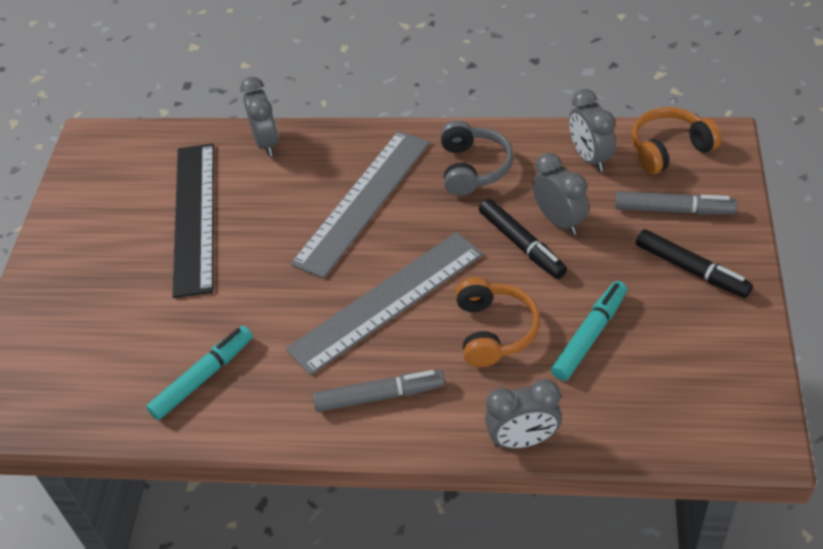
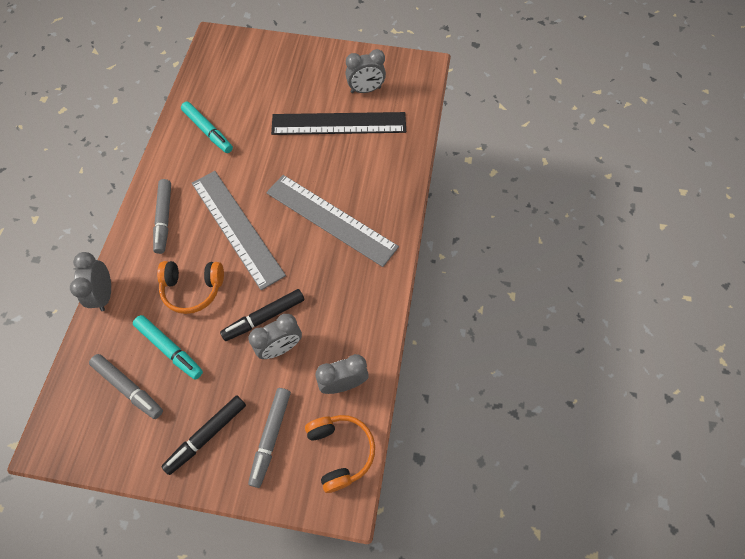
camera: 90 degrees right, 15 degrees up
(267, 143) = (402, 163): grey clock -> grey clock (365, 90)
(473, 168) = (349, 294): grey headphones -> none
(656, 368) = (129, 387): none -> grey marker

